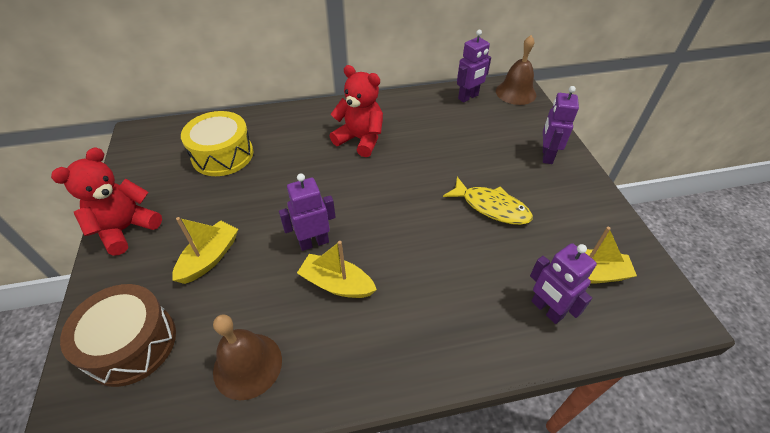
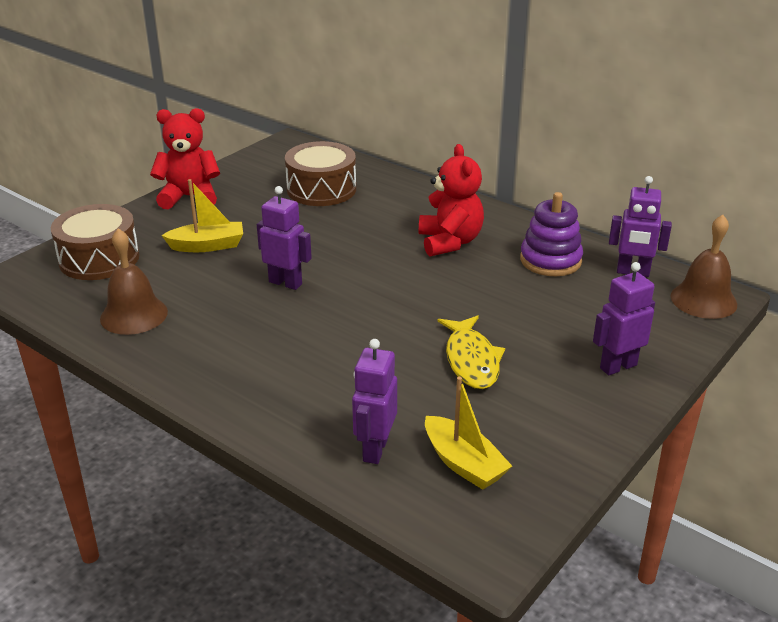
camera: 50 degrees right, 15 degrees down
(223, 155) = (321, 189): yellow drum -> brown drum
(337, 284) = (256, 316): yellow boat -> none
(425, 116) = (550, 260): none -> purple stacking toy

